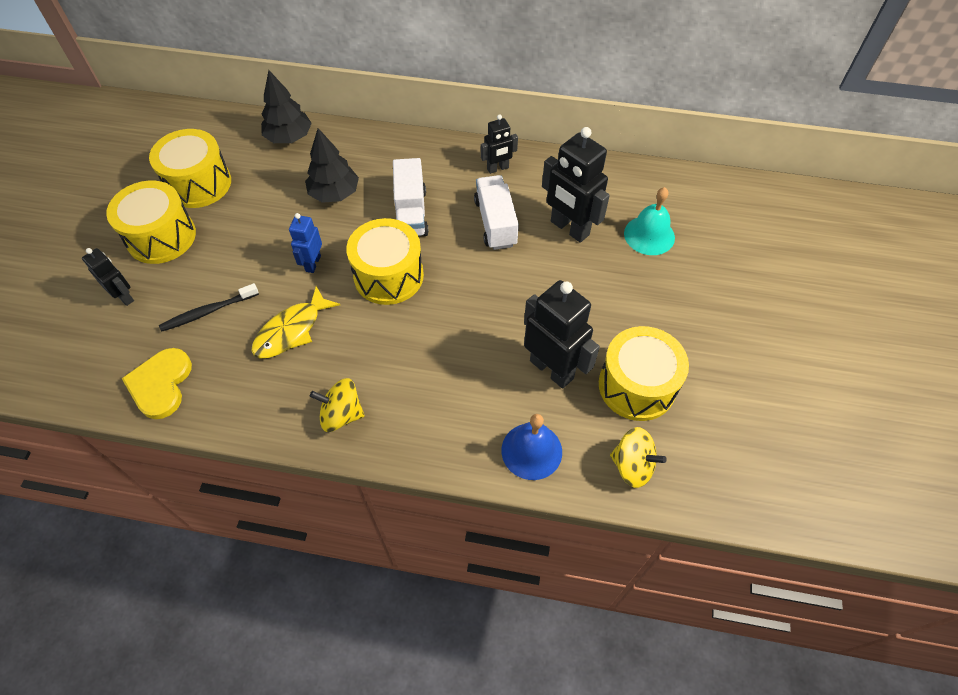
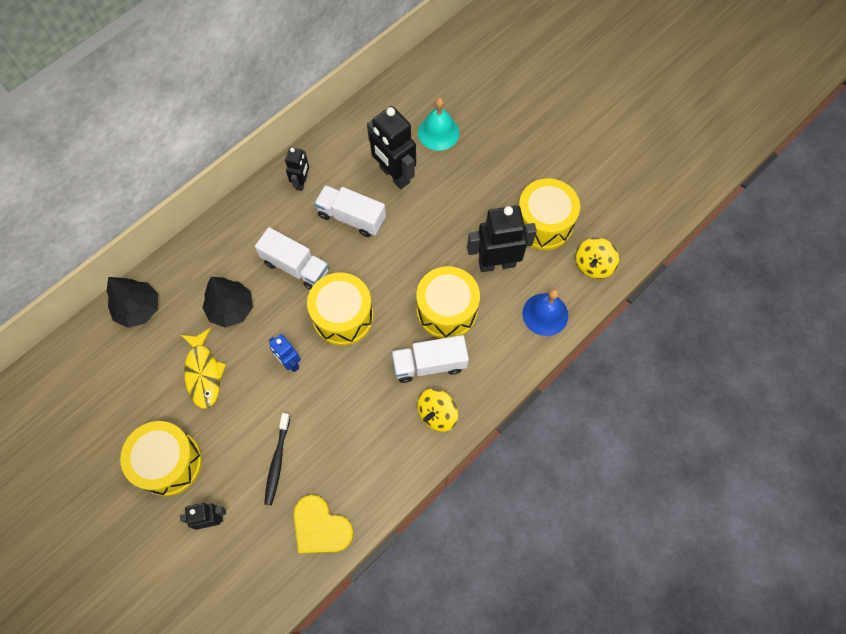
camera: 55 degrees left, 10 degrees up
(199, 184) = (132, 406): yellow drum -> yellow drum (446, 310)
(291, 330) = (341, 410): yellow fish -> yellow fish (203, 373)
(391, 375) = (429, 364): none -> white truck
(569, 228) = (394, 175): black robot -> black robot turned 60 degrees clockwise
(632, 466) = (593, 265): yellow spinning top -> yellow spinning top turned 150 degrees clockwise

